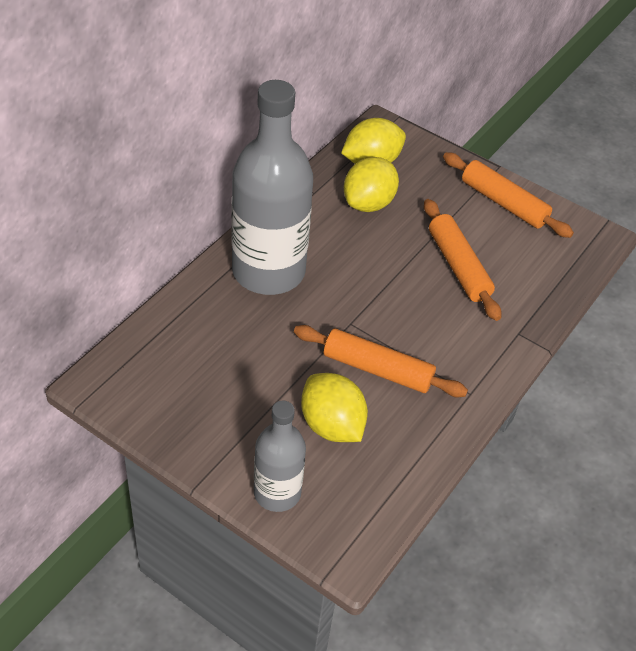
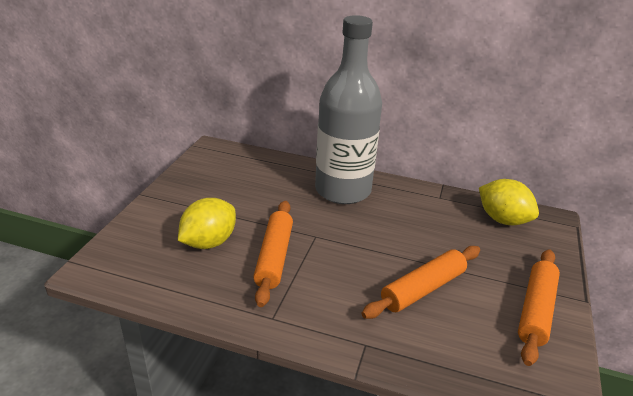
camera: 75 degrees right, 15 degrees down
(277, 492) = (141, 227): grey bottle -> none
(368, 203) = (453, 225): yellow lemon -> none

